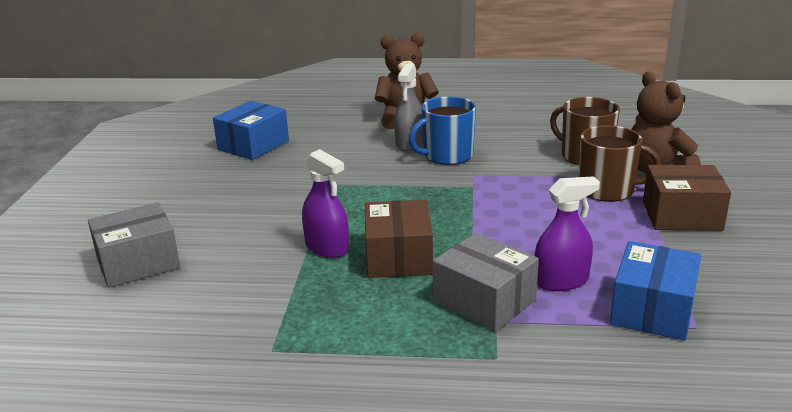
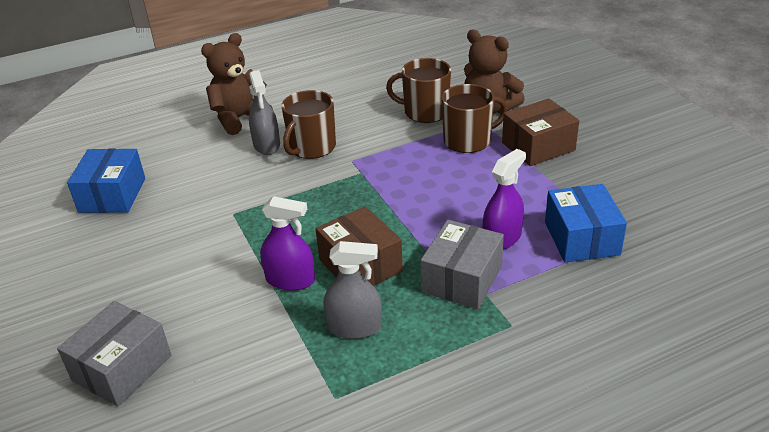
camera: 30 degrees left, 10 degrees up
(344, 302) = (354, 327): none -> grey spray bottle
(447, 155) = (311, 147): blue mug -> brown mug
(484, 301) = (462, 279): grey box -> grey box turned 75 degrees counterclockwise

